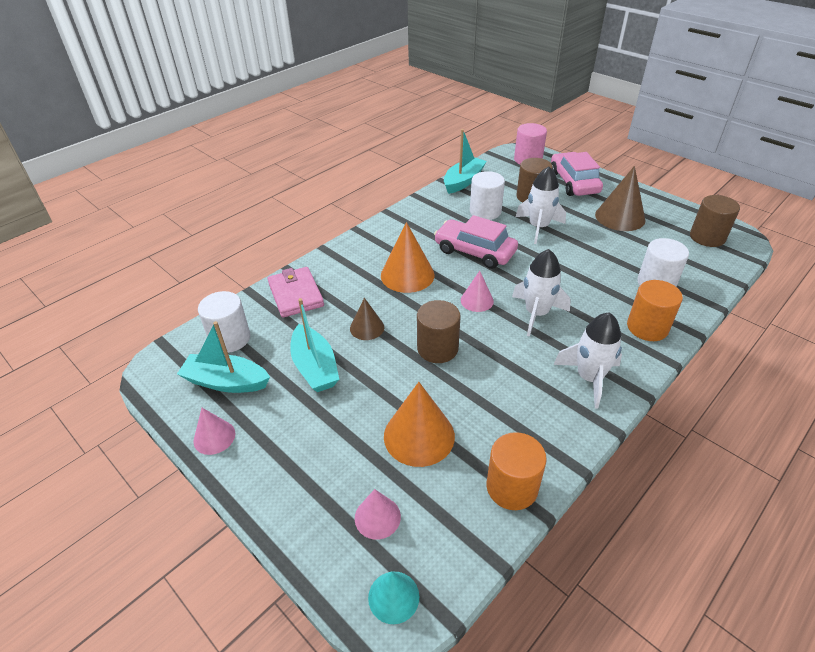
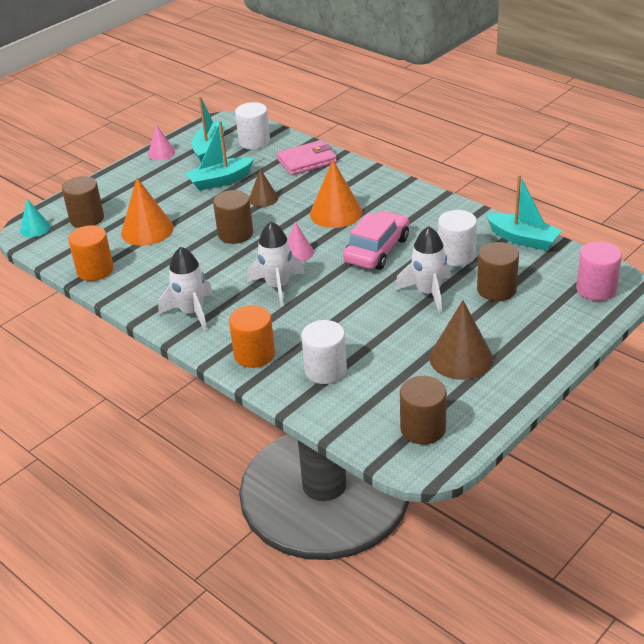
camera: 90 degrees right, 5 degrees down
(377, 517) = (87, 219): pink cone -> brown cylinder
(573, 182) = (542, 326): pink car -> none

